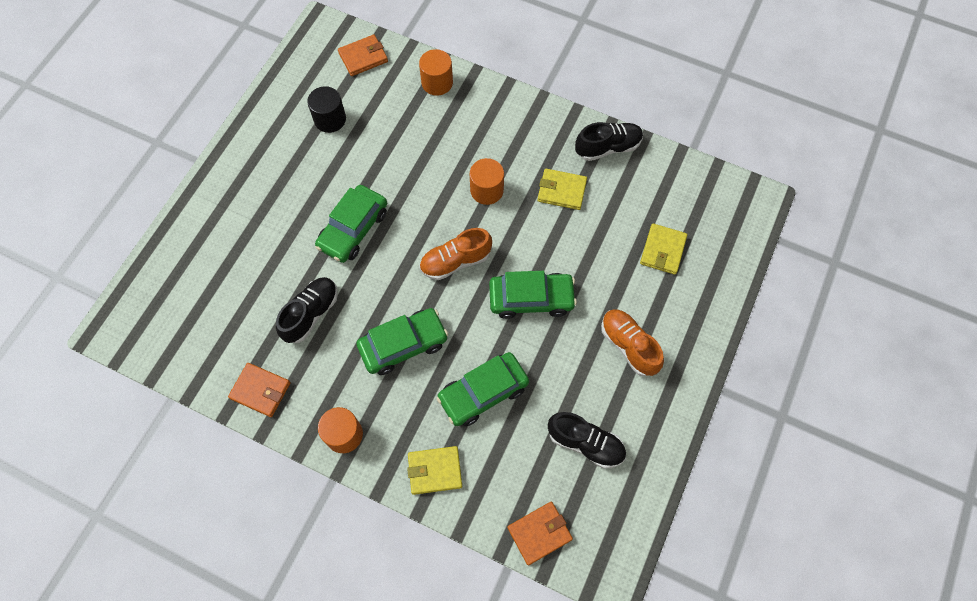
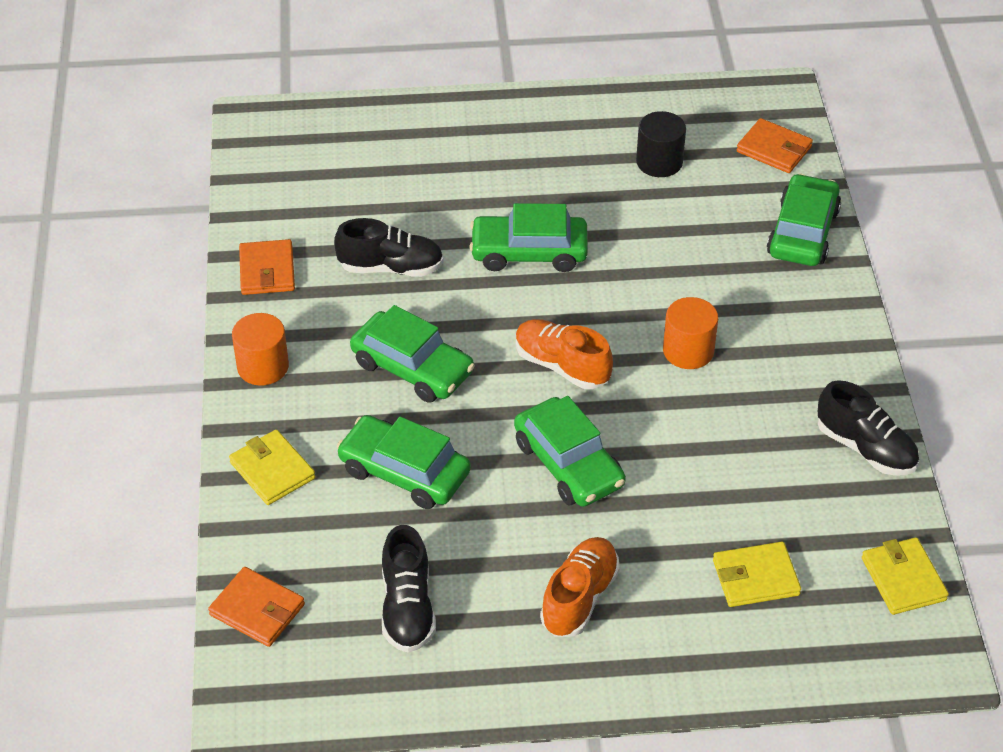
camera: 60 degrees right, 20 degrees down
(437, 83) = (802, 232): orange cylinder -> green car
(561, 191) = (753, 427): yellow wallet -> yellow wallet (903, 579)

